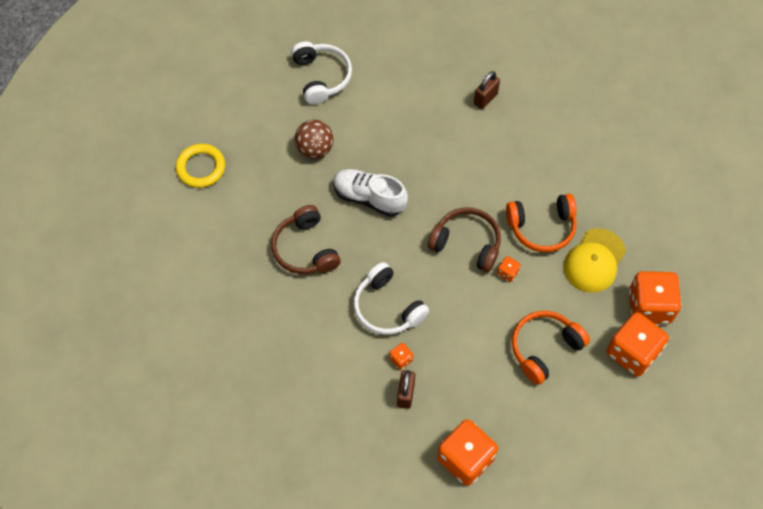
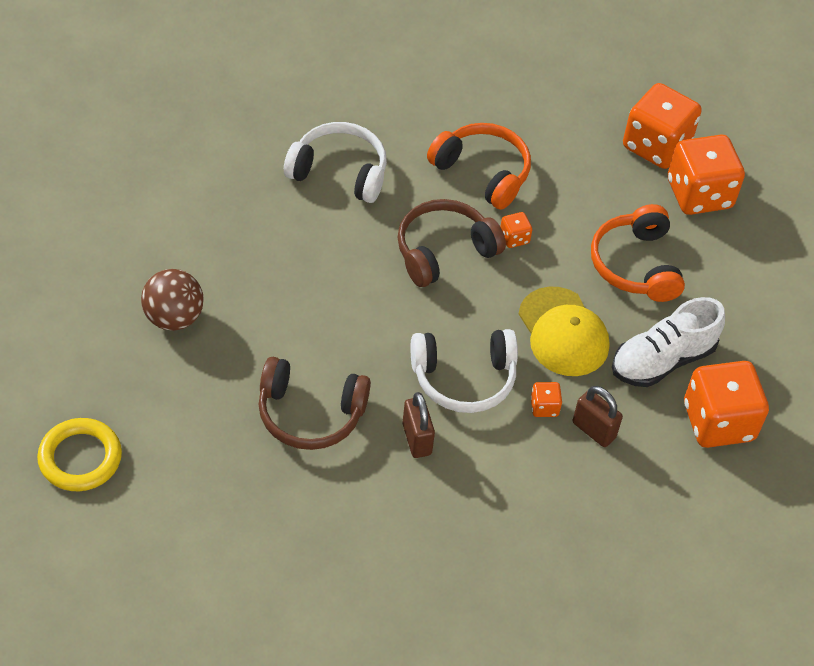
camera: 60 degrees left, 10 degrees down
(321, 77) = (74, 247): white headphones -> white headphones (339, 172)
(369, 198) = (297, 305): white shoe -> white shoe (662, 360)
(485, 99) = (266, 115): brown padlock -> brown padlock (416, 439)
(542, 227) = (483, 172): orange headphones -> orange headphones turned 75 degrees counterclockwise
(594, 261) = (563, 155): yellow cap -> yellow cap (563, 332)

